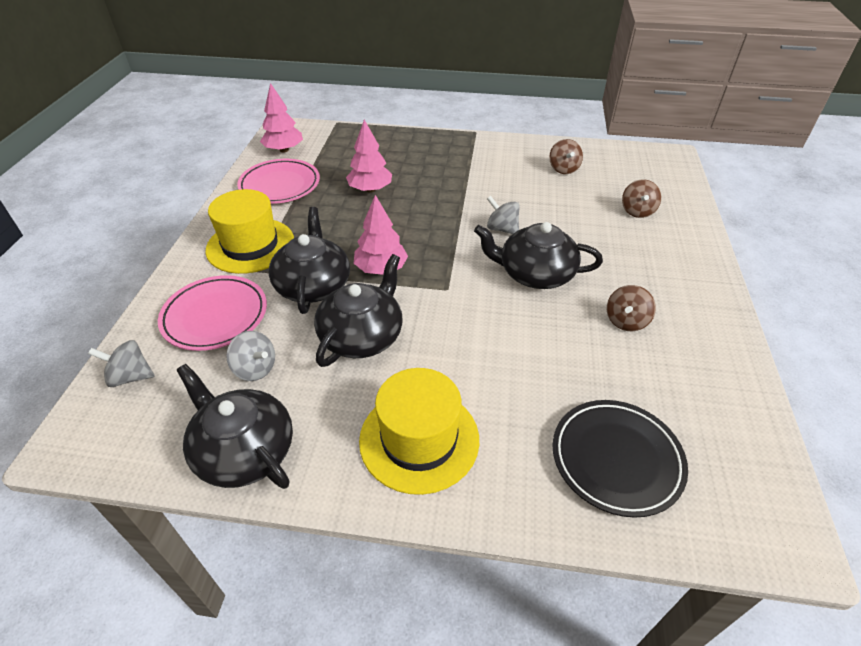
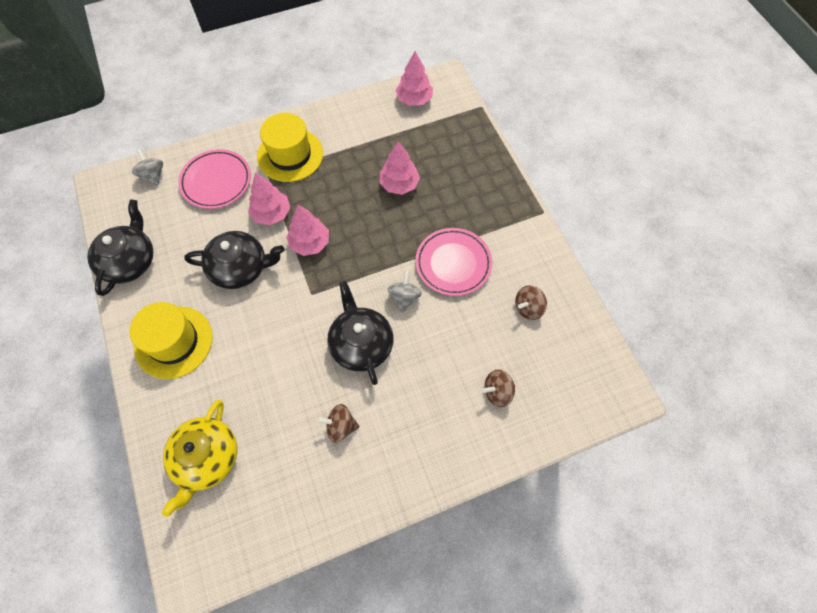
camera: 60 degrees right, 20 degrees up
(255, 368) = (186, 229): grey spinning top -> none
(280, 185) = (366, 127): pink plate -> pink plate (453, 264)
(313, 285) = (271, 214): black teapot -> pink tree
(616, 459) = (206, 458): black plate -> yellow teapot

